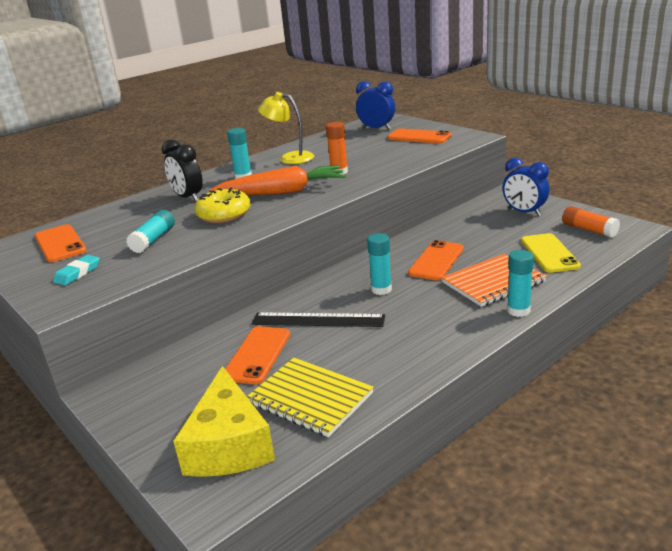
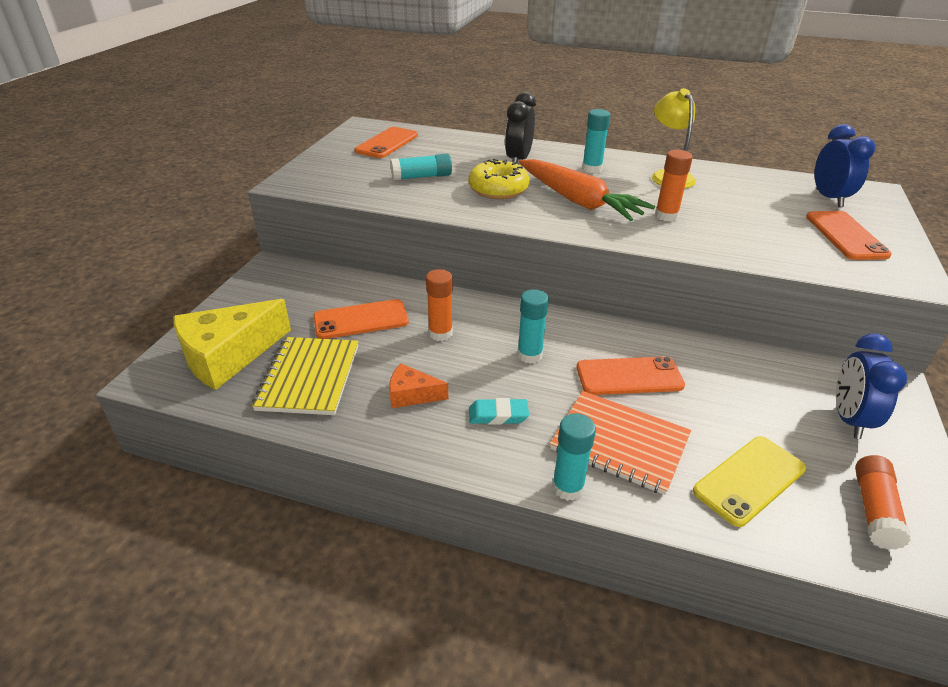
camera: 55 degrees right, 10 degrees up
(77, 273) = (343, 169): turquoise eraser -> turquoise eraser (498, 415)
(318, 320) = (440, 333): black ruler -> orange glue stick
(380, 350) = (412, 395): none -> orange cheese

